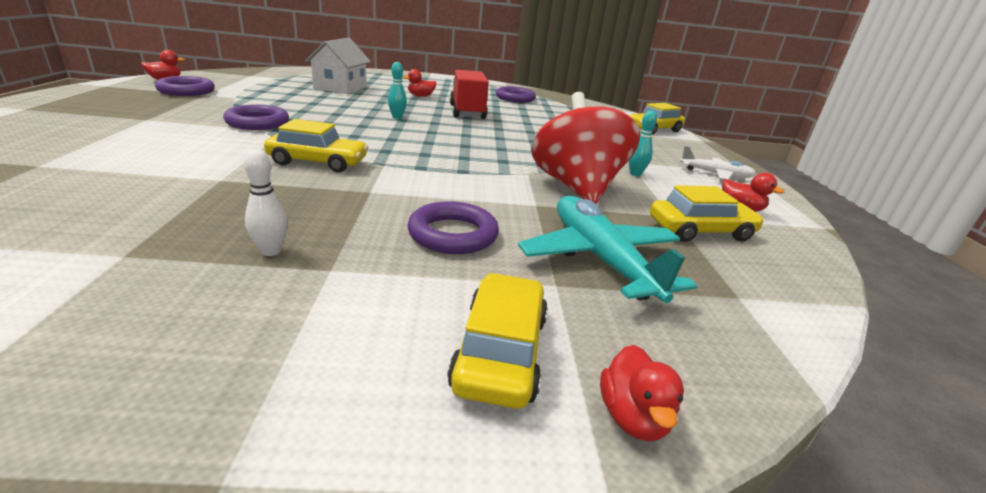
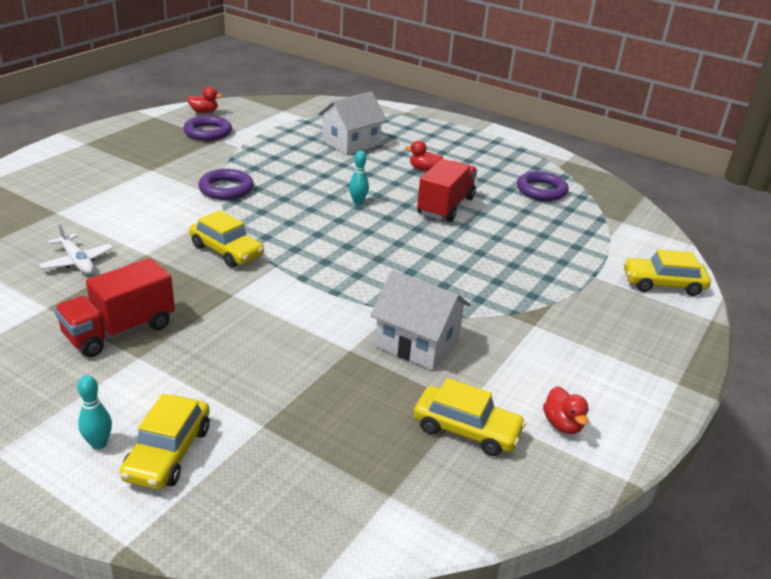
camera: 35 degrees right, 5 degrees up
(271, 251) = (119, 330): white bowling pin -> red truck
(453, 234) = (244, 356): purple ring -> none
(500, 352) = (168, 453): yellow car -> yellow car turned 150 degrees clockwise
(577, 188) = (417, 343): red spinning top -> white house
(600, 259) = (326, 420): turquoise plane -> none
(632, 417) = (188, 521): red duck -> none
(635, 174) = (512, 344): turquoise bowling pin -> turquoise bowling pin (99, 443)
(715, 174) = (620, 374): white plane -> white plane (77, 261)

